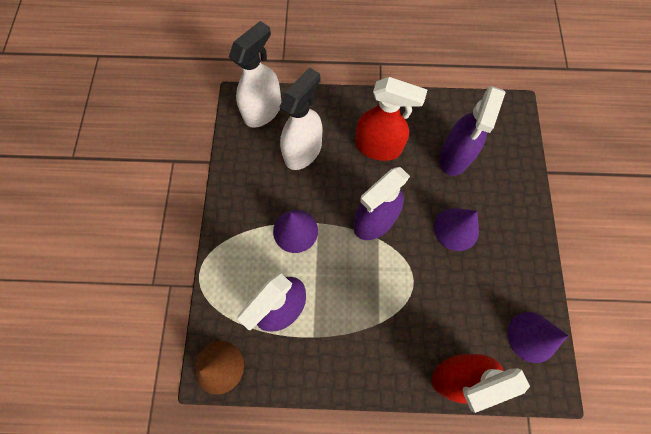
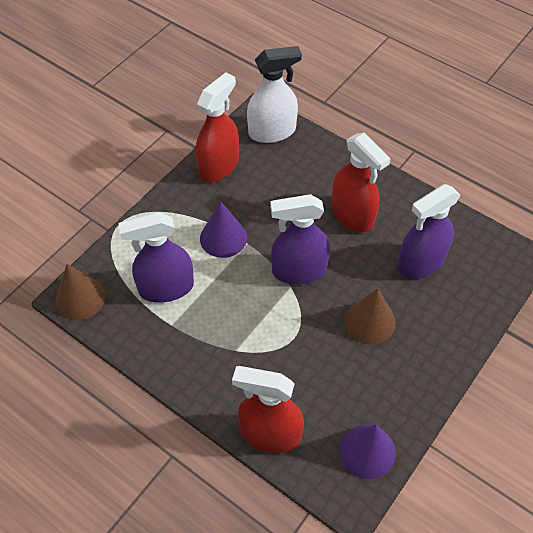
camera: 35 degrees right, 15 degrees down
(243, 168) = (219, 166): none -> red spray bottle
(303, 151) = (281, 181): white spray bottle -> none
(456, 229) = (370, 321): purple cone -> brown cone

